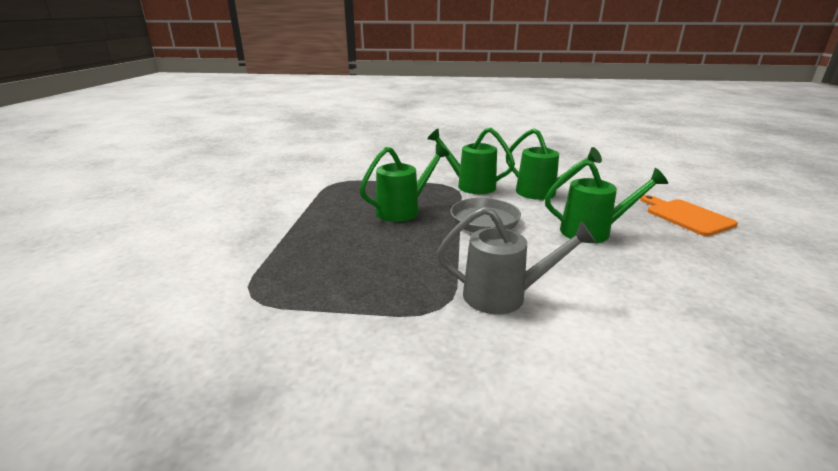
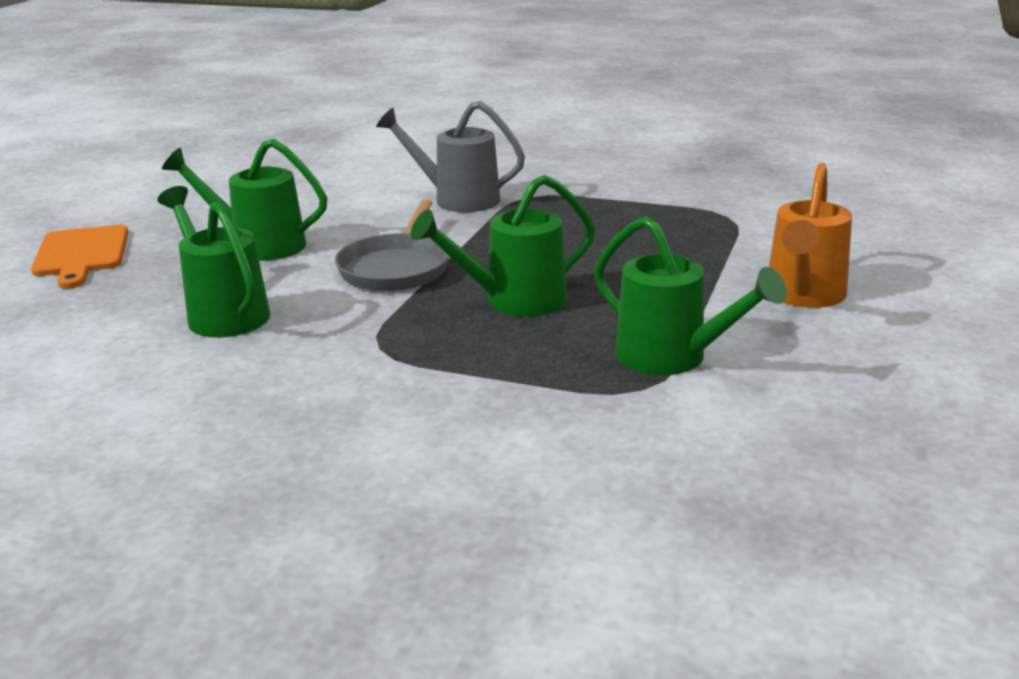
camera: 165 degrees left, 0 degrees up
(240, 226) = (803, 296): none -> orange watering can
(470, 185) = (337, 347): green watering can -> green watering can (672, 358)

